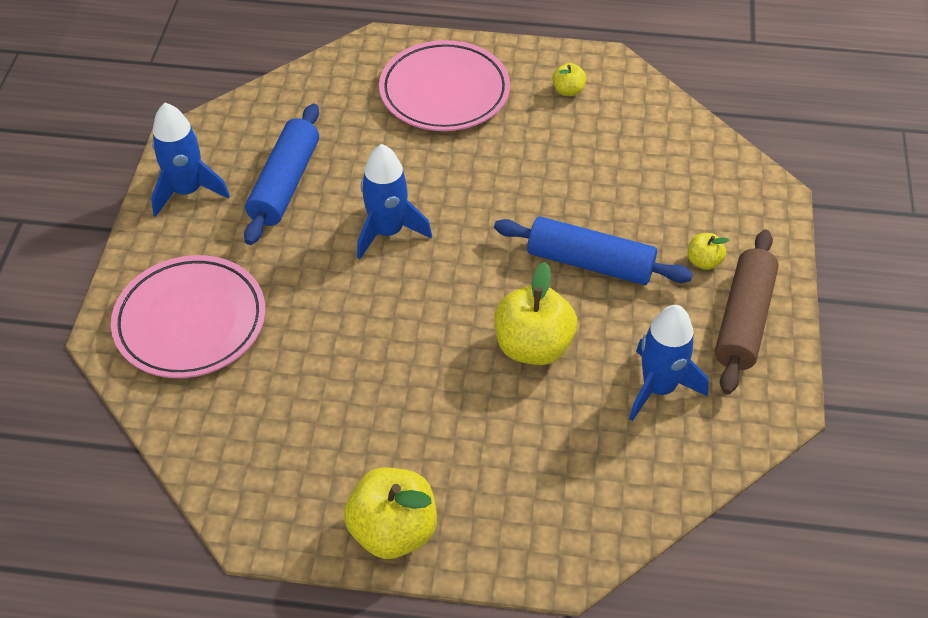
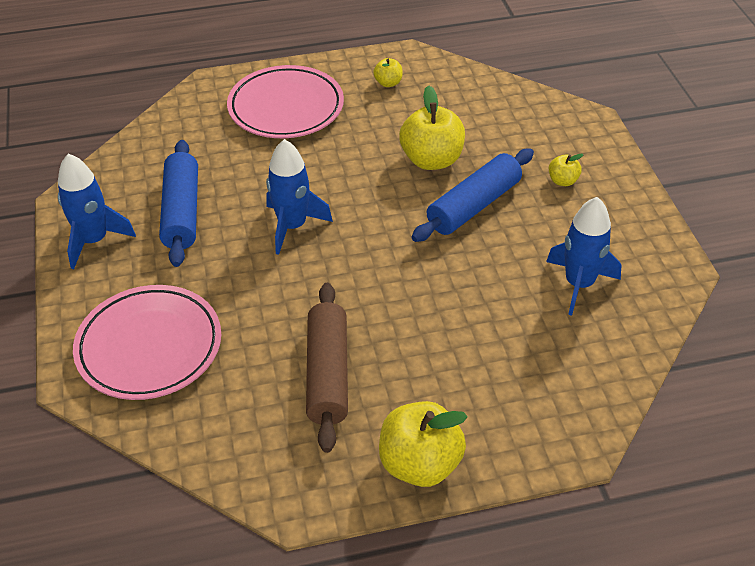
camera: 20 degrees left, 5 degrees down
(533, 346) = (461, 281): yellow apple -> yellow apple (431, 160)
(590, 263) = (474, 206): blue rolling pin -> blue rolling pin turned 45 degrees counterclockwise
(744, 320) = (617, 215): brown rolling pin -> brown rolling pin (328, 374)

